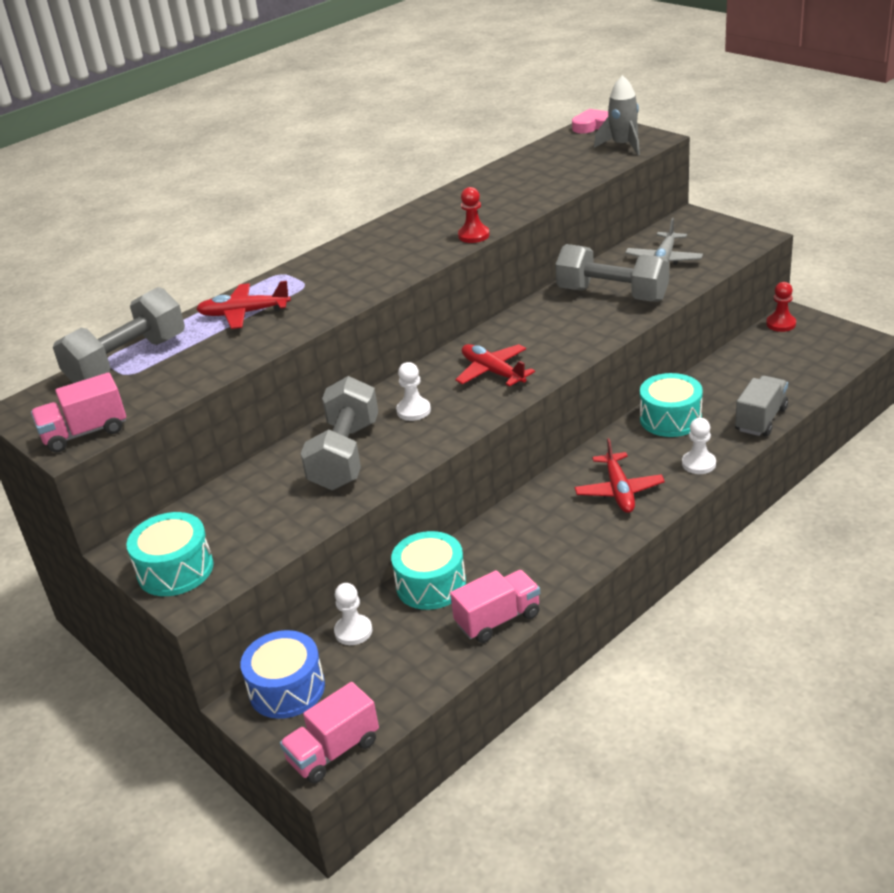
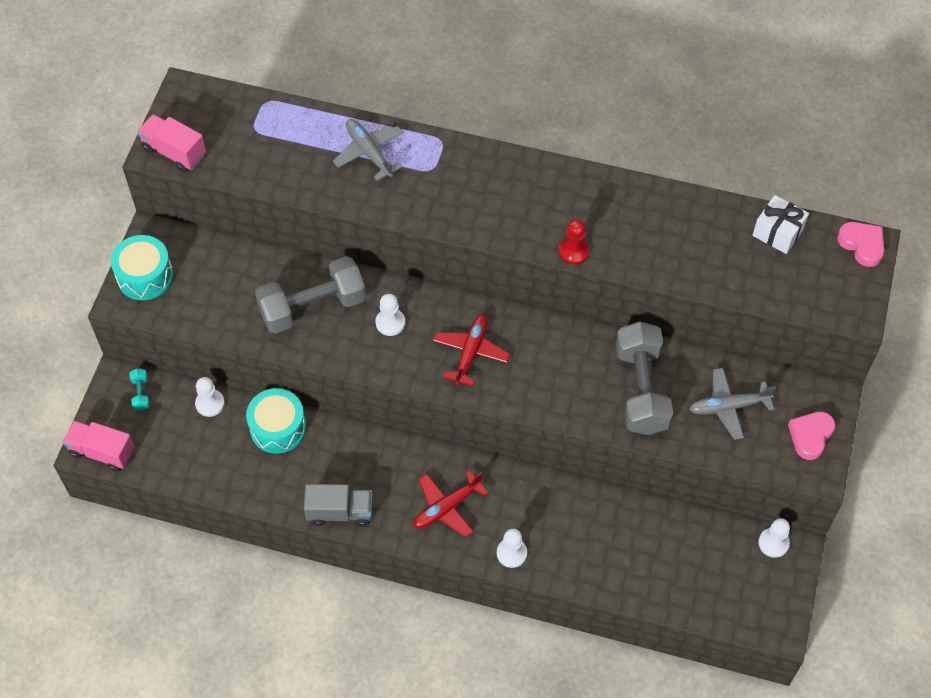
camera: 55 degrees right, 25 degrees up
(128, 361) = (270, 117): grey dumbbell -> none
(244, 313) = (369, 152): red plane -> grey plane
(287, 689) = (141, 393): blue drum -> turquoise dumbbell
(498, 619) = (262, 490): pink truck -> none
(549, 152) = (777, 232): none -> white gift
(623, 146) = (825, 292): grey rocket -> none
(670, 419) = (566, 507): turquoise drum -> none
(720, 233) = (810, 436): none -> pink heart
(761, 419) = (600, 579): grey truck -> grey truck (340, 512)
(781, 324) = (773, 543): red pawn -> white pawn

